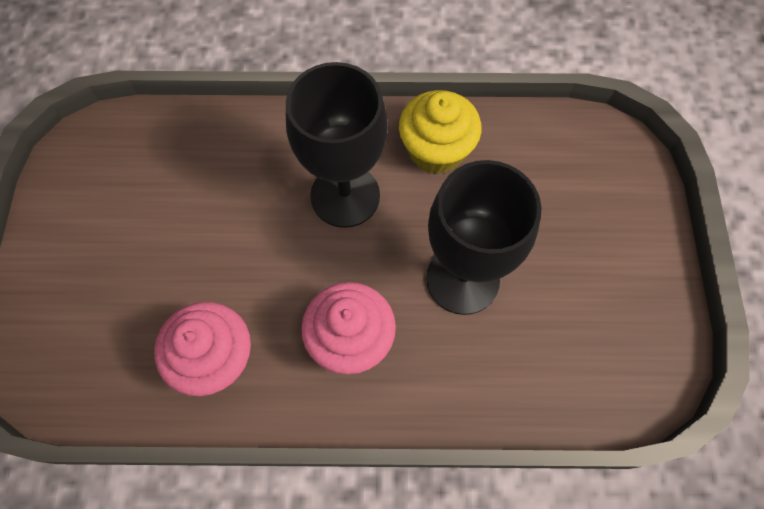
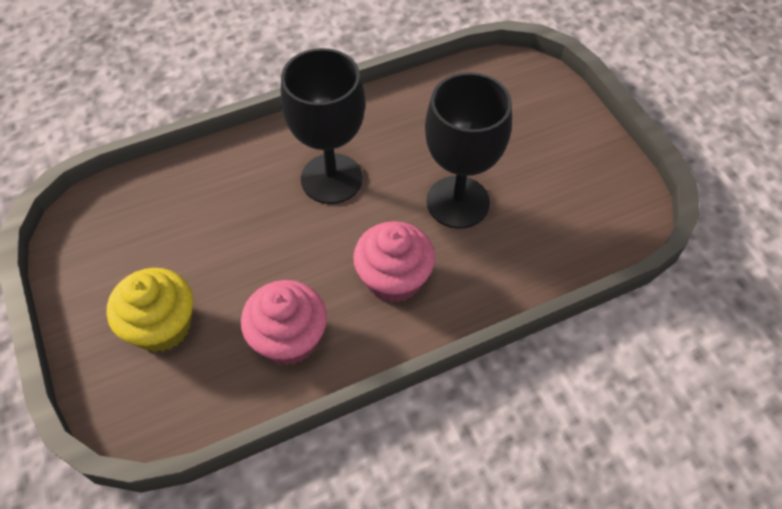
camera: 25 degrees left, 10 degrees down
(436, 150) = (387, 120): yellow cupcake -> yellow cupcake (162, 326)

